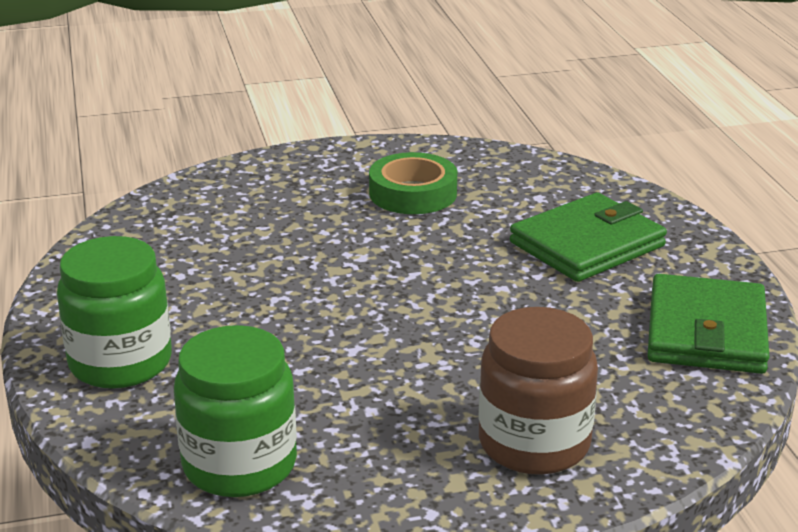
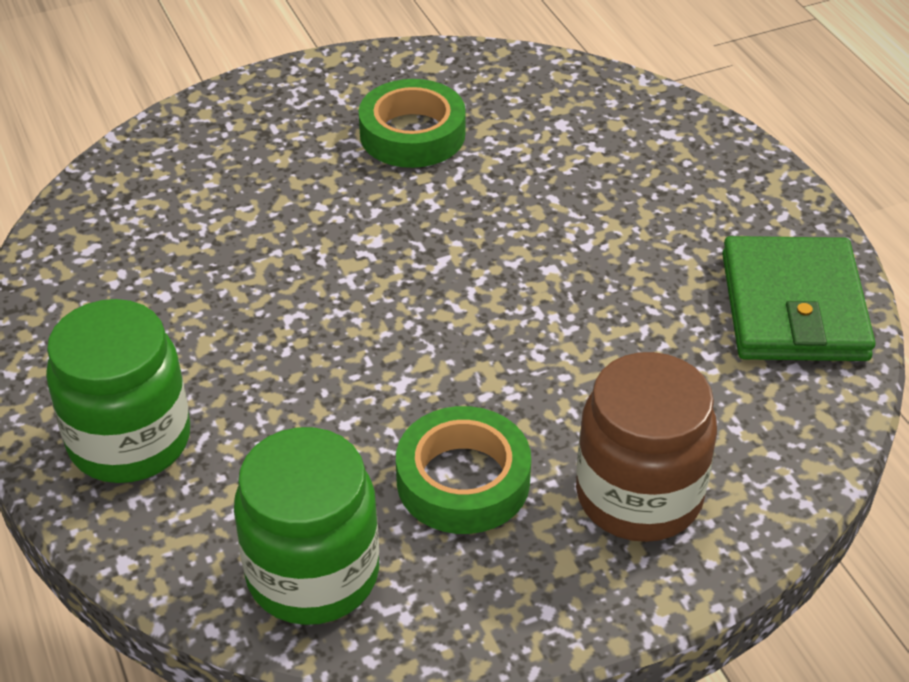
camera: 10 degrees left, 15 degrees up
(385, 417) = (463, 480): none -> green tape
(587, 244) = (633, 191): green wallet -> none

